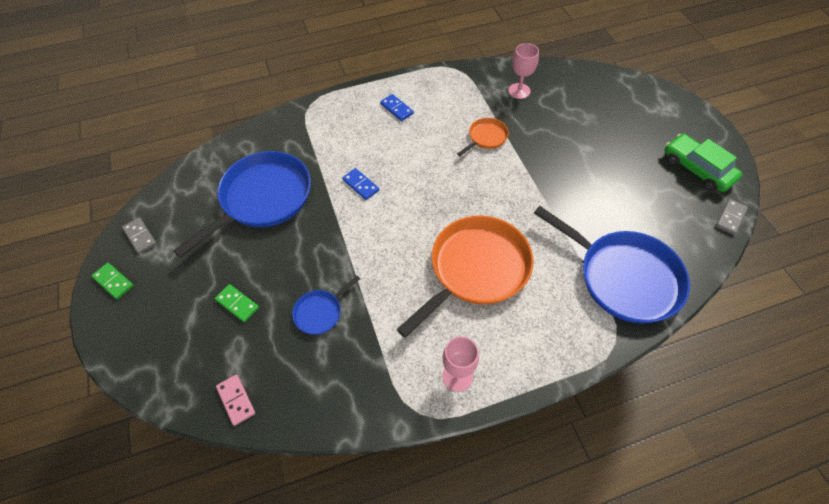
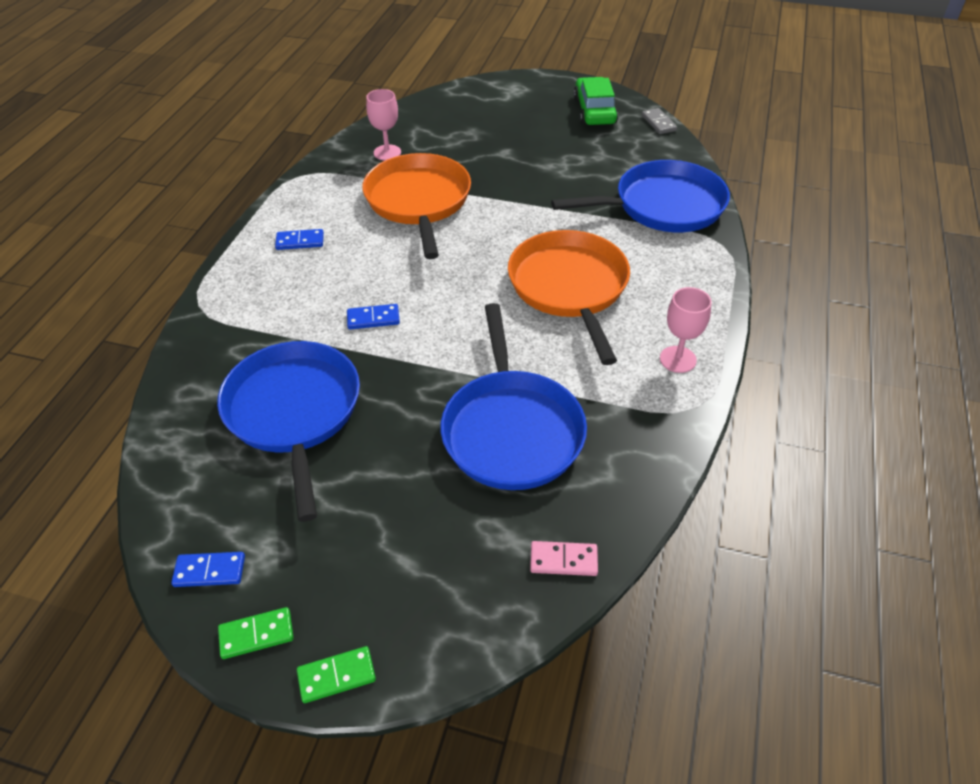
camera: 55 degrees left, 10 degrees down
(140, 236) = (210, 571): grey domino -> blue domino
(237, 304) = (429, 503): green domino -> green domino (336, 676)
(320, 312) = (511, 430): blue pan -> blue pan, size x2.18
(486, 137) = (418, 201): orange pan -> orange pan, size x2.18
(697, 169) = (594, 111): green car -> green car turned 90 degrees clockwise

